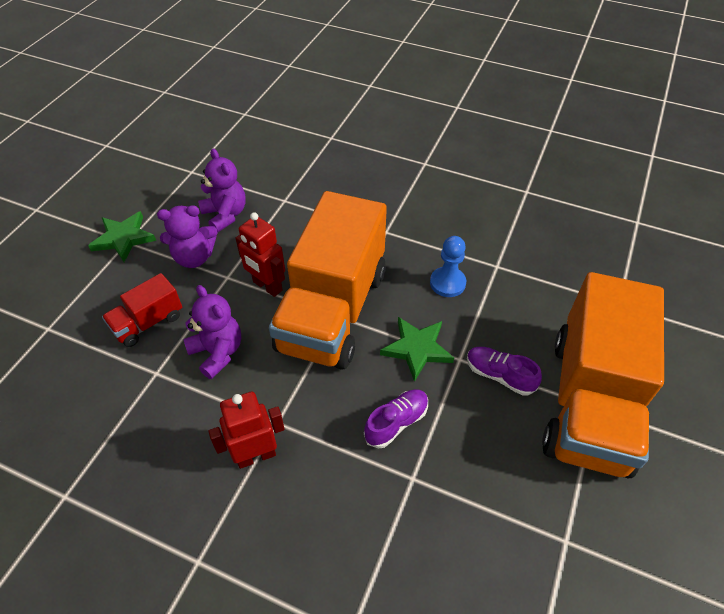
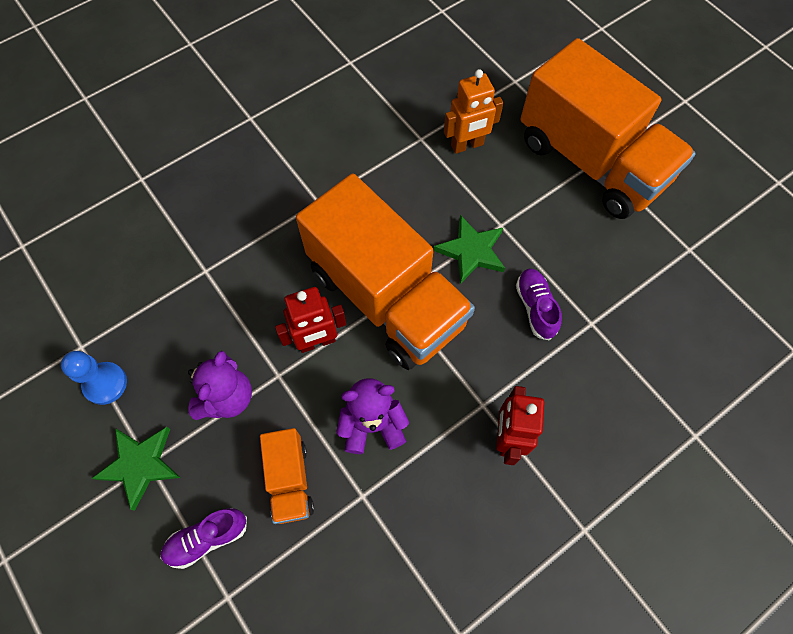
camera: 60 degrees left, 15 degrees up
(148, 322) = (290, 480): red truck -> orange truck
(225, 215) = (183, 339): purple teddy bear -> none
(447, 283) = (415, 187): blue pawn -> blue pawn (105, 384)
(499, 375) = (533, 206): purple shoe -> purple shoe (207, 538)
(518, 299) = (467, 145): none -> orange robot

